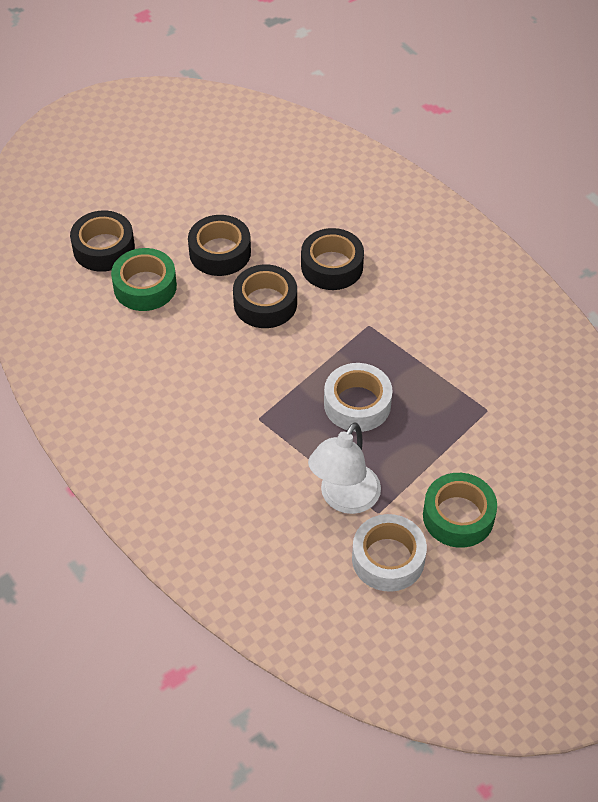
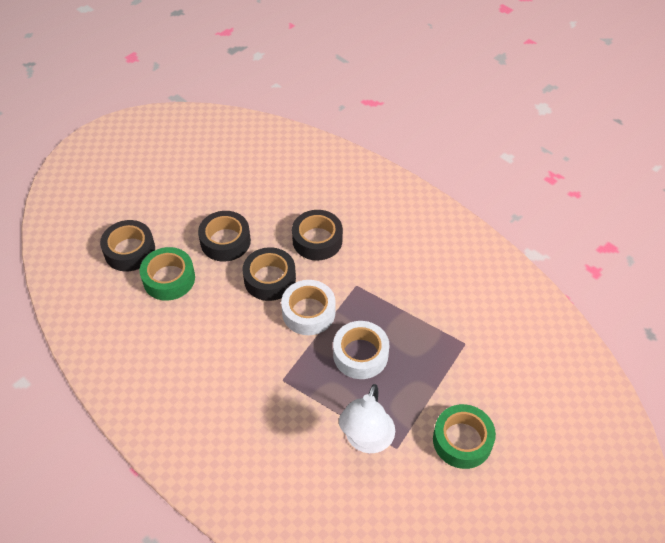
camera: 10 degrees left, 0 degrees up
(388, 559) = (413, 489): white tape -> white tape (308, 312)

